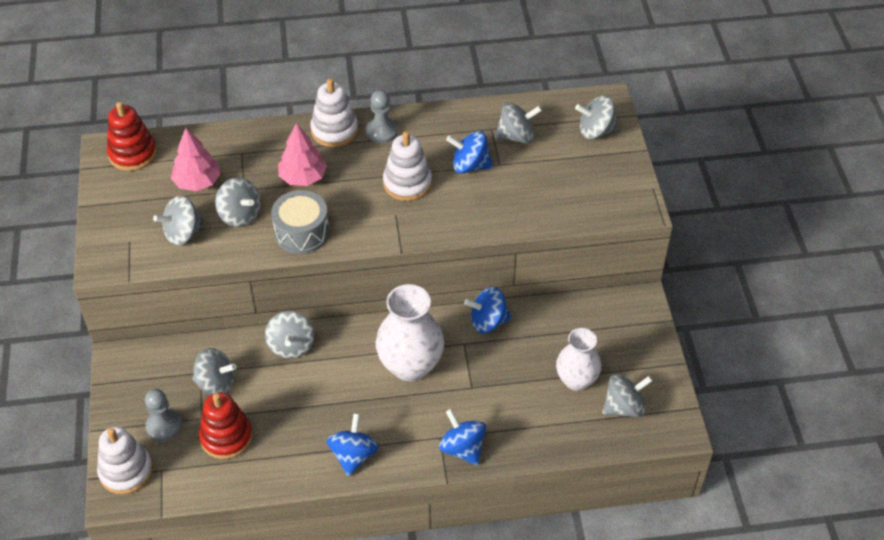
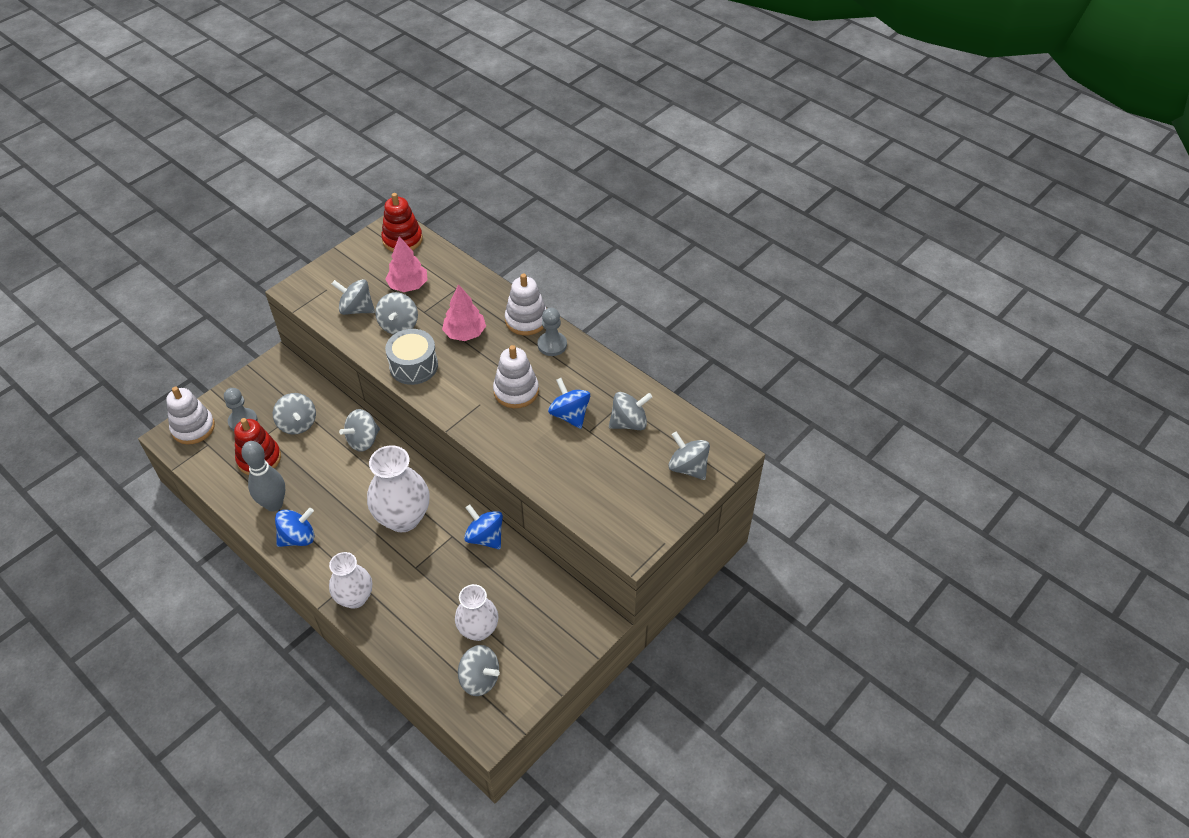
camera: 50 degrees right, 0 degrees up
(295, 454) = (274, 504): none -> grey bowling pin
(462, 448) = (355, 598): blue spinning top -> white vase
(516, 136) = (629, 423): grey spinning top -> grey spinning top turned 60 degrees counterclockwise

